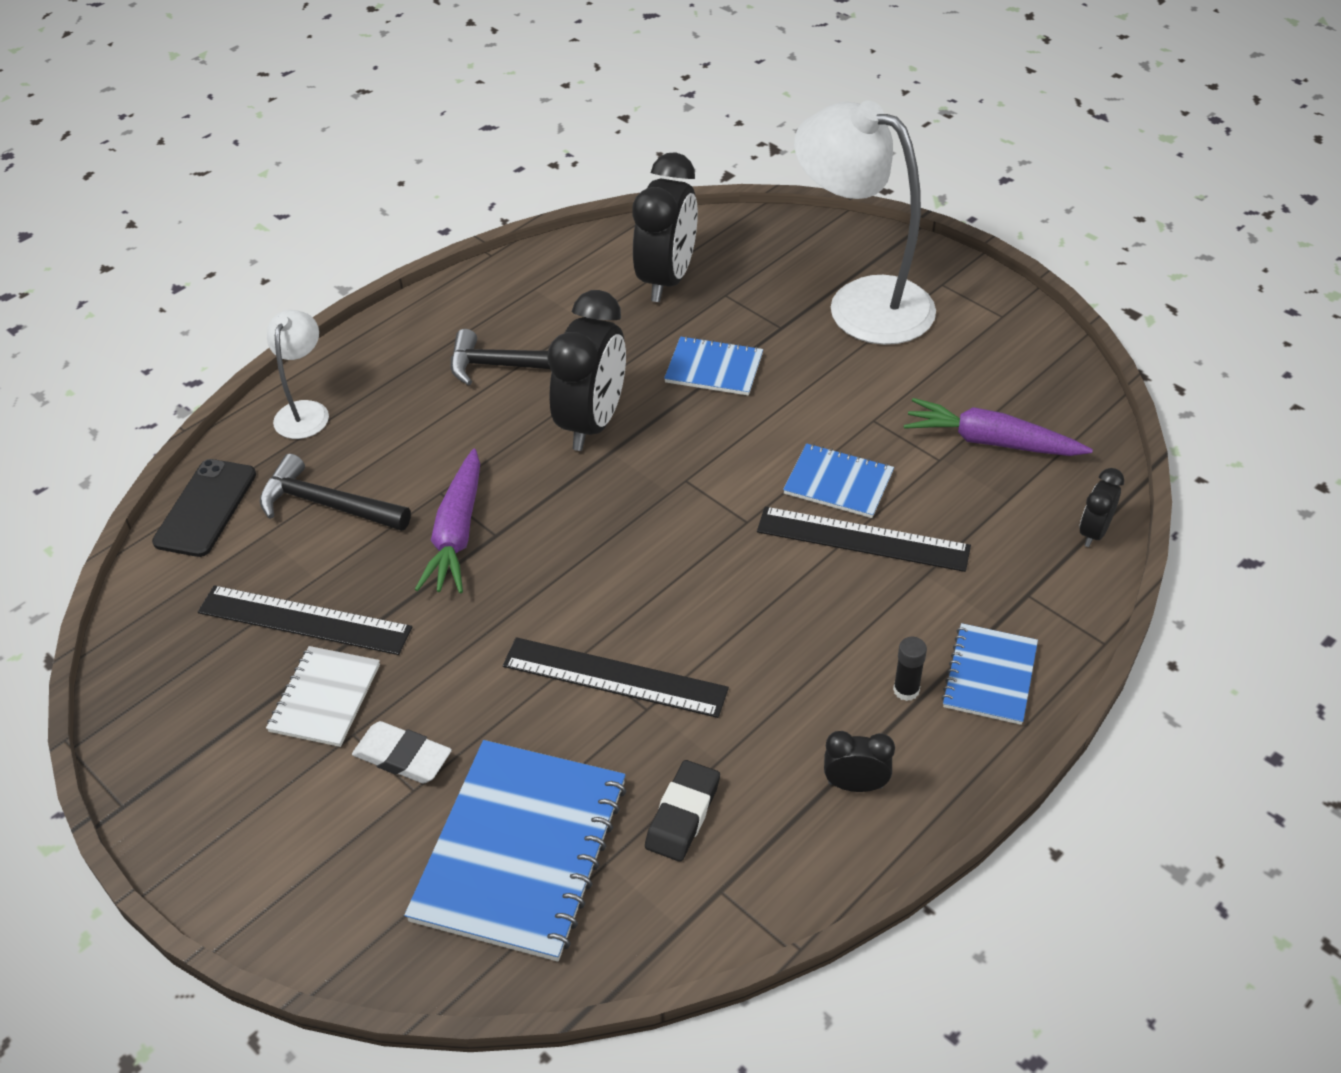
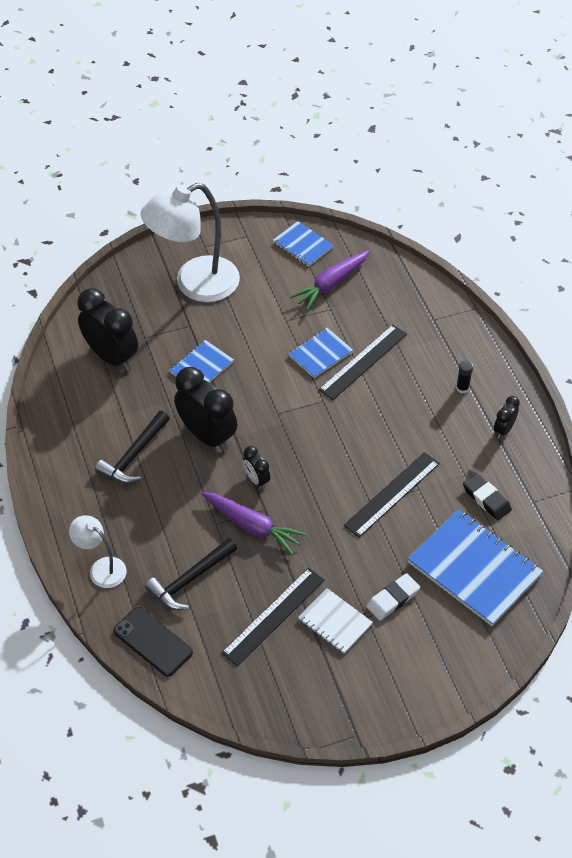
camera: 65 degrees left, 5 degrees up
(990, 676) = (471, 355): blue notebook -> blue notebook (303, 245)
(1093, 532) = (411, 278): black clock -> black clock (256, 480)

